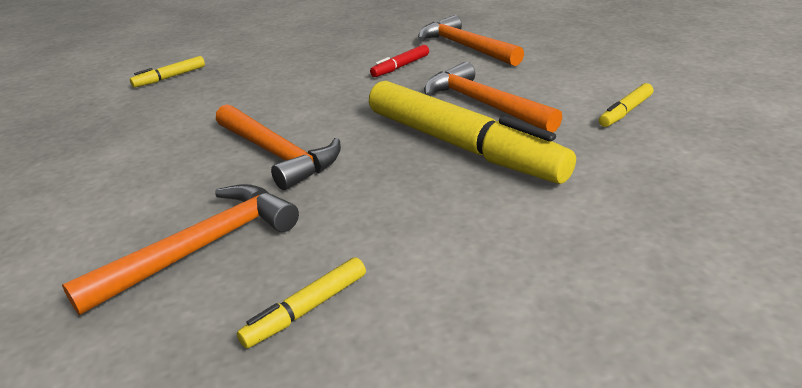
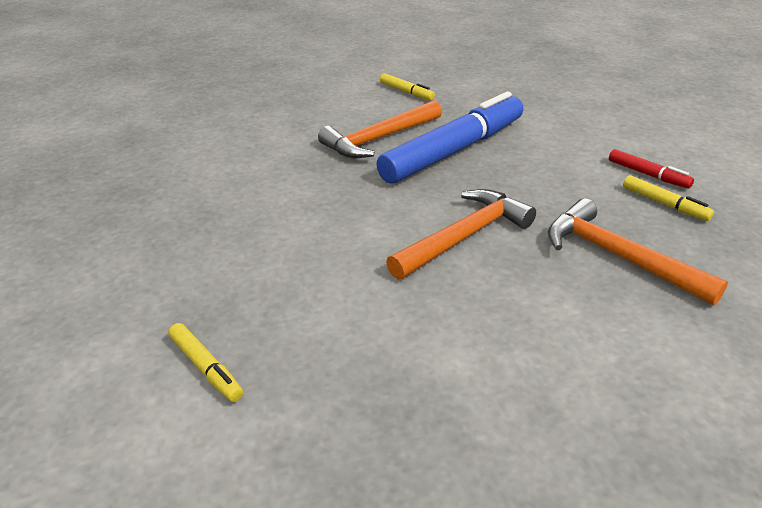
camera: 90 degrees left, 5 degrees up
(400, 67) = (270, 176): red marker -> red marker (648, 174)
(461, 146) = (454, 150): yellow marker -> blue marker
(465, 47) = (234, 141): orange hammer -> none

